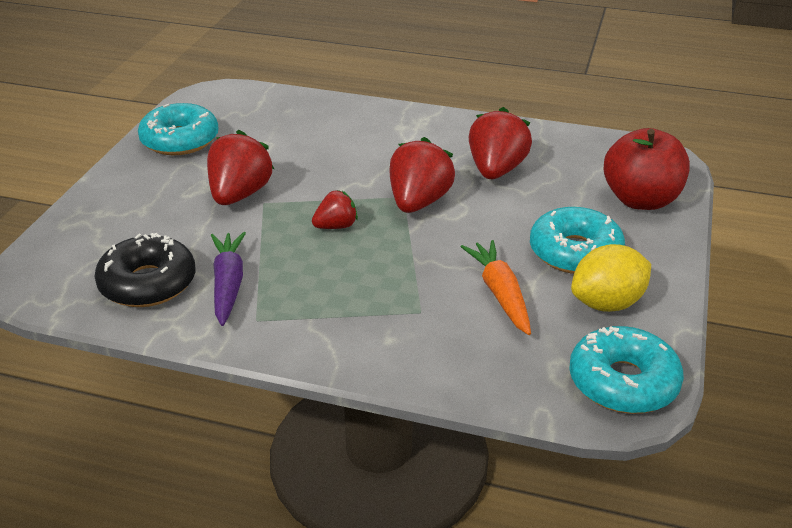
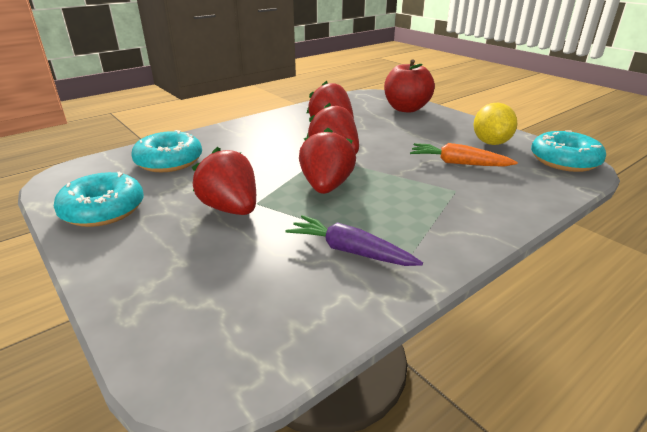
camera: 55 degrees left, 5 degrees down
(148, 283) = (302, 293): black donut -> none
(336, 226) = (326, 186): red strawberry -> red strawberry, size x1.75
(575, 252) = (436, 135): turquoise donut -> turquoise donut (169, 161)

